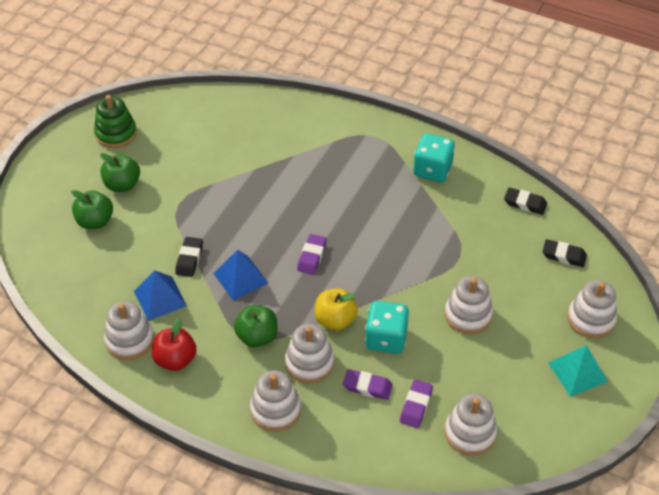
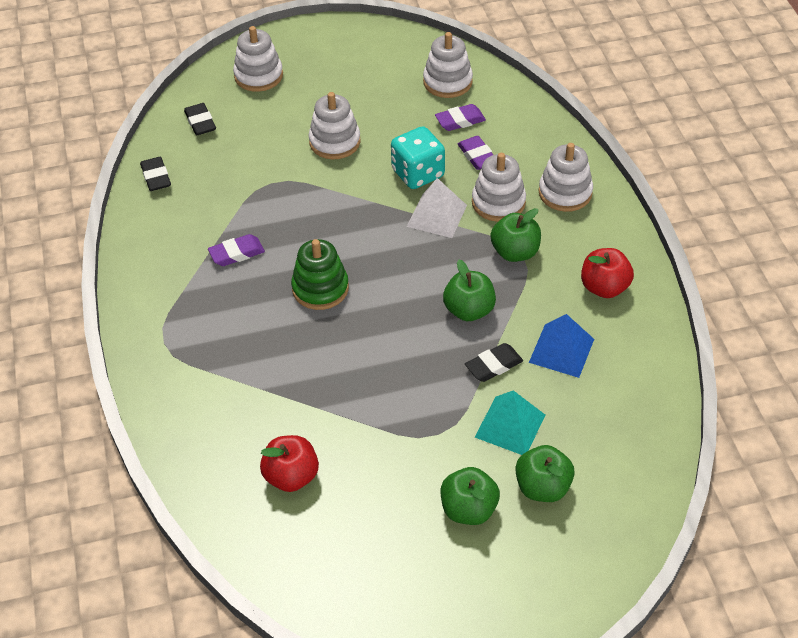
camera: 130 degrees left, 0 degrees up
(116, 133) = (402, 591): green stacking toy -> green stacking toy (320, 288)
(130, 340) = (628, 334): white stacking toy -> none
(225, 134) = (291, 476): none -> red apple
(240, 278) = (469, 310): blue pyramid -> green apple
(312, 256) = (385, 278): purple eraser -> purple eraser (237, 253)
(335, 320) = (436, 215): yellow apple -> white pyramid
(432, 170) = (173, 264): turquoise dice -> none
(577, 372) = (322, 58): turquoise pyramid -> turquoise pyramid (510, 426)

